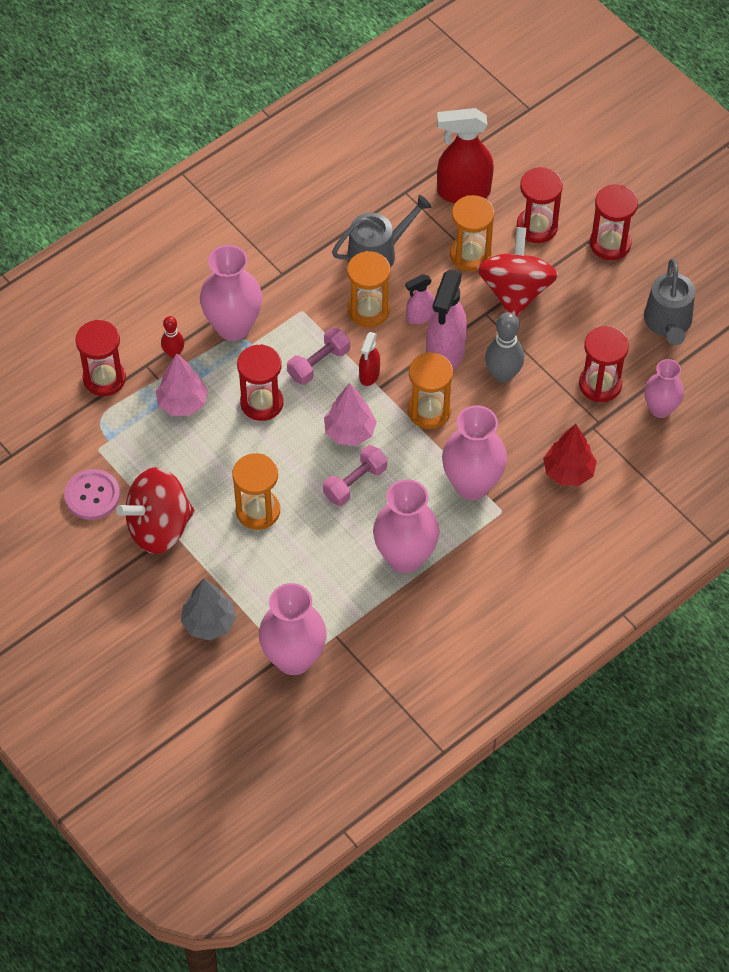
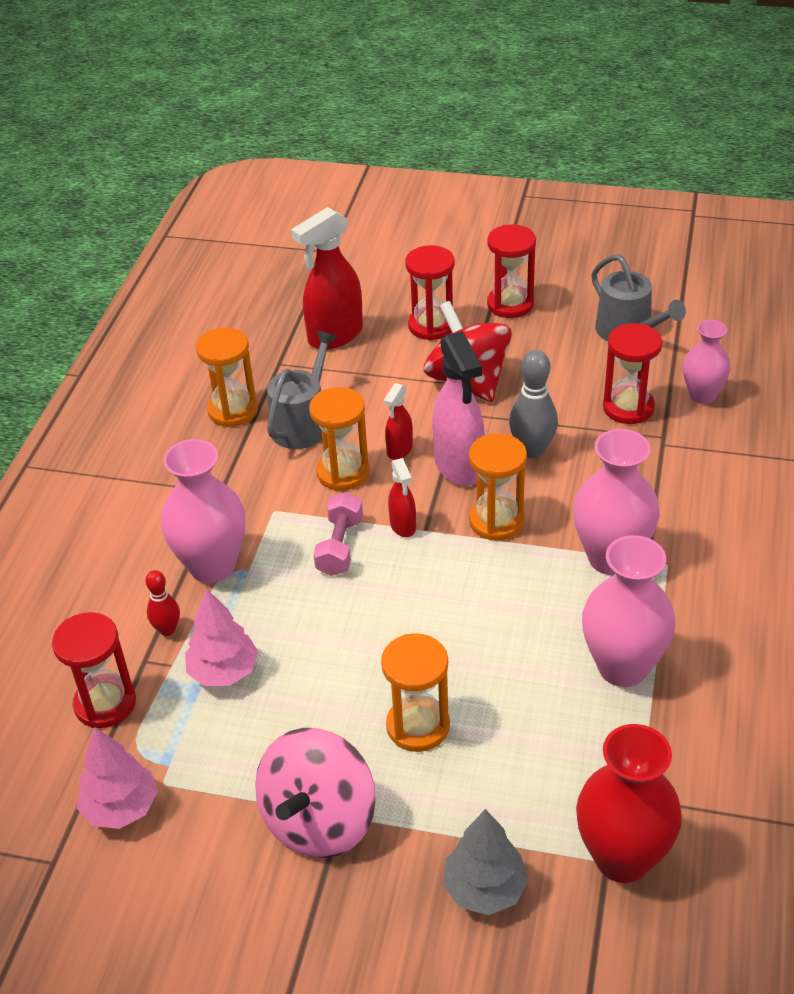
camera: 35 degrees left, 15 degrees down
(92, 495) = (202, 840): pink button -> none
(159, 527) = (319, 821): red spinning top -> pink spinning top
(262, 403) = (315, 618): red hourglass -> none
(294, 658) = (622, 858): pink vase -> red vase
(350, 432) = (437, 587): pink tree -> pink tree (121, 808)
(355, 483) = (494, 631): pink dumbbell -> none
(419, 316) = (399, 450): pink spray bottle -> red spray bottle
(470, 254) = (394, 377): orange hourglass -> orange hourglass (233, 410)
(568, 472) = (686, 492): red tree -> none

